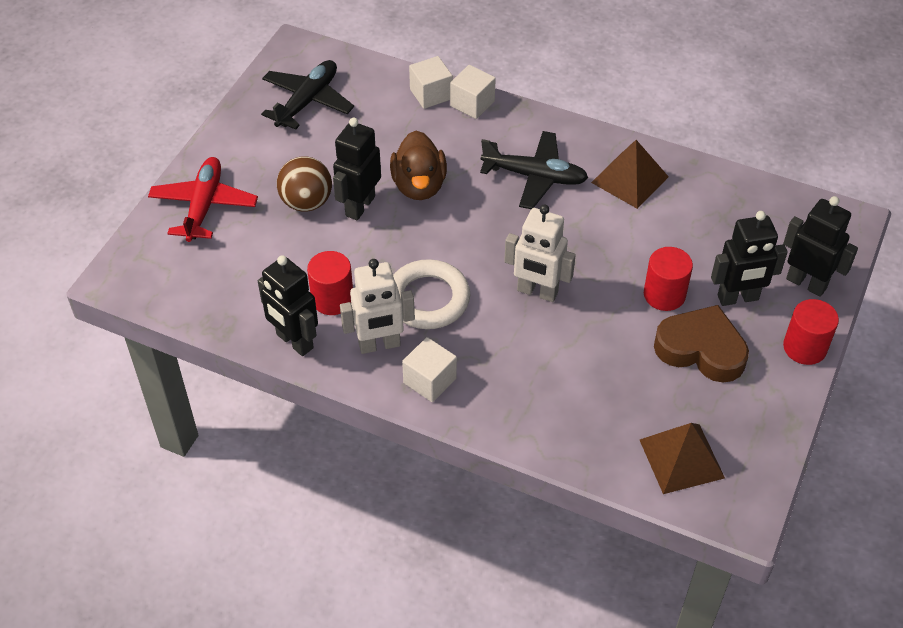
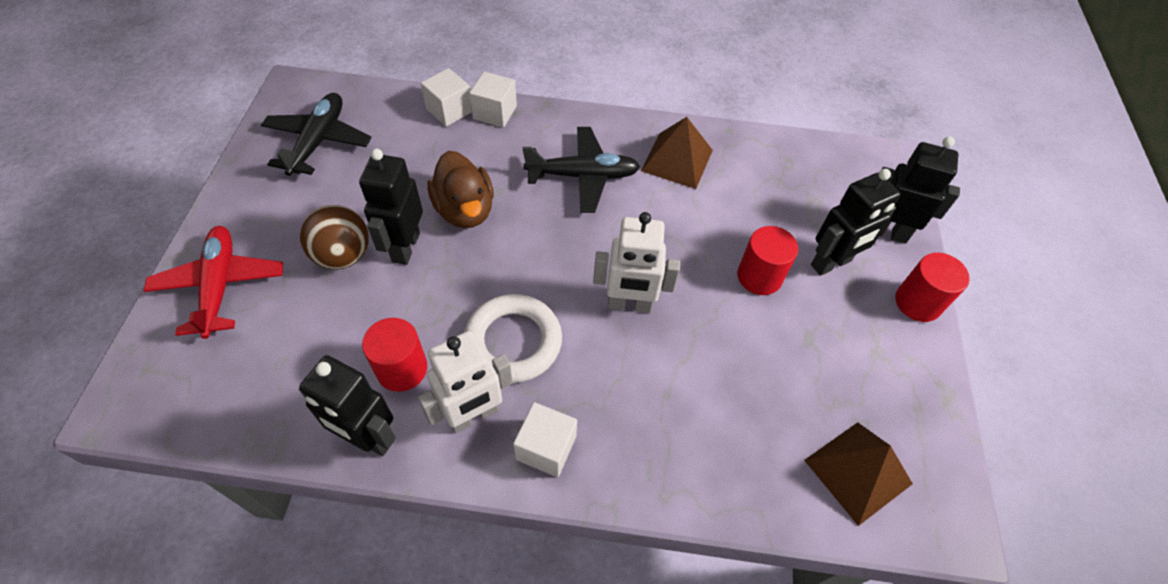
camera: 20 degrees left, 5 degrees up
(701, 349) = (821, 330): brown heart -> none

